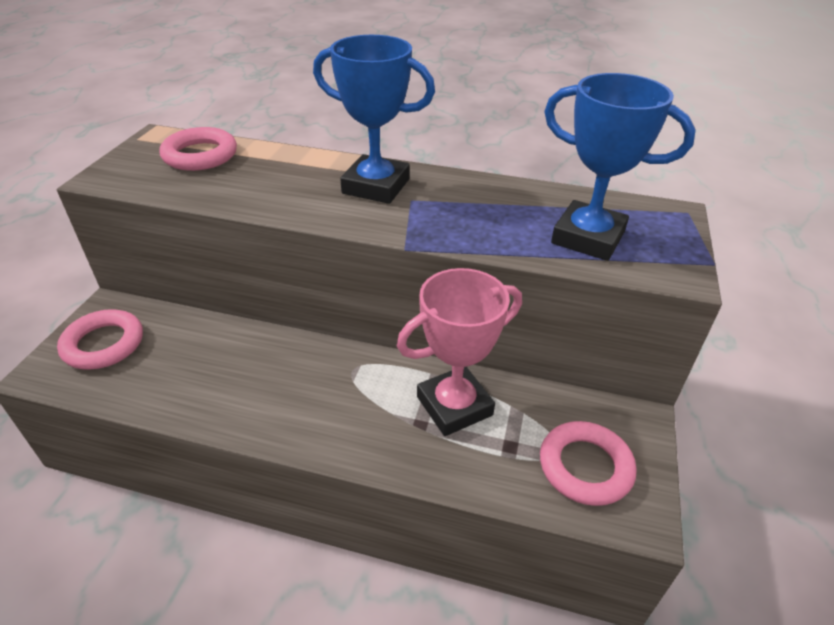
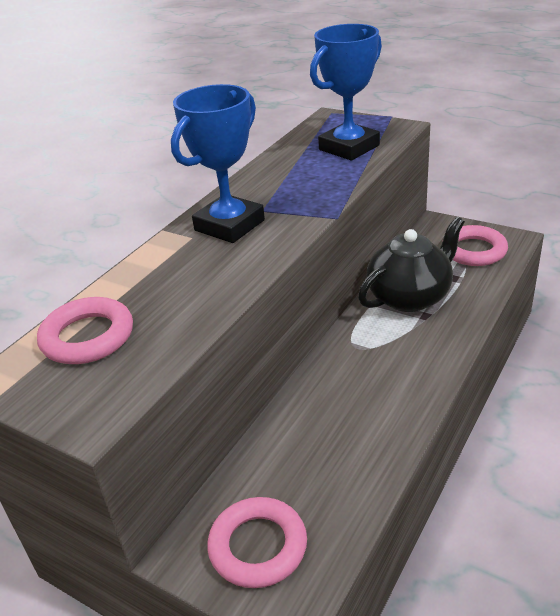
camera: 70 degrees left, 5 degrees down
(454, 406) = (410, 296): pink trophy -> black teapot

